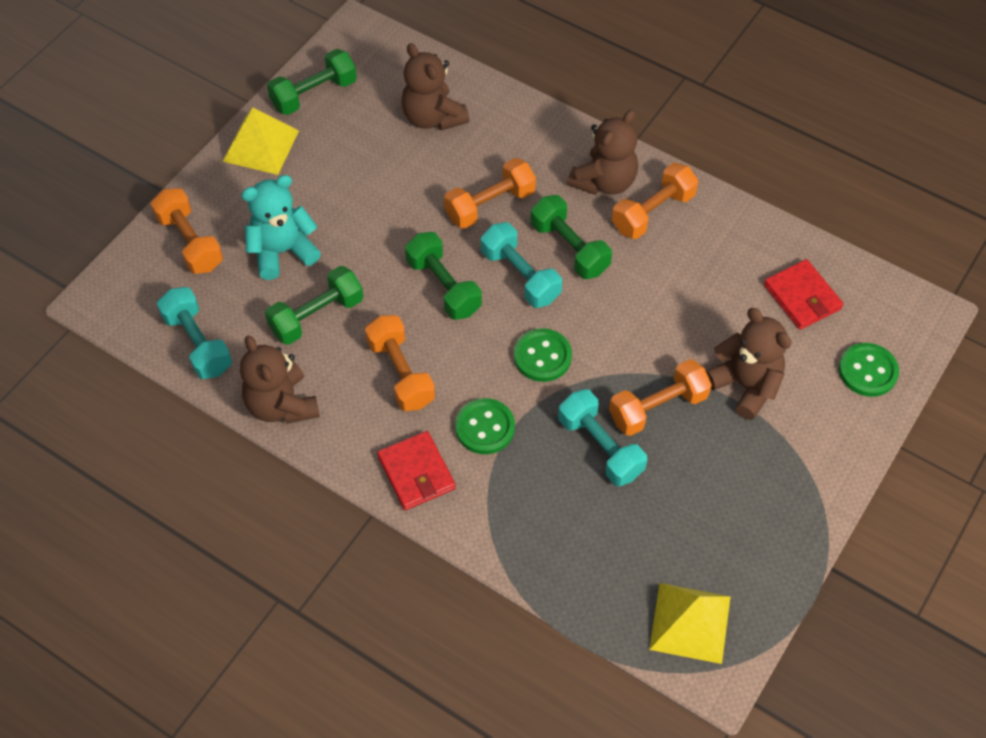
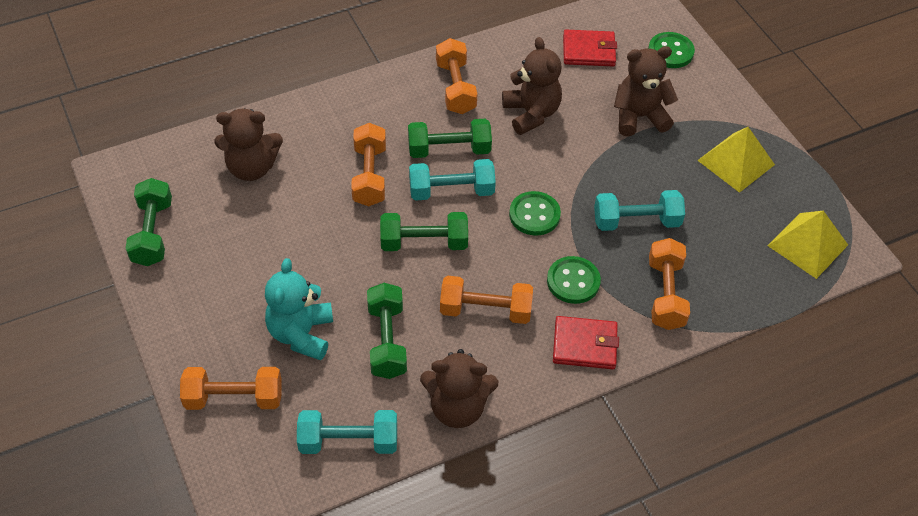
camera: 60 degrees left, 5 degrees down
(261, 145) = (173, 296): yellow pyramid -> yellow pyramid (736, 162)
(604, 181) = (405, 99): brown teddy bear -> brown teddy bear (531, 114)
(658, 408) = (625, 172): orange dumbbell -> orange dumbbell (665, 294)

